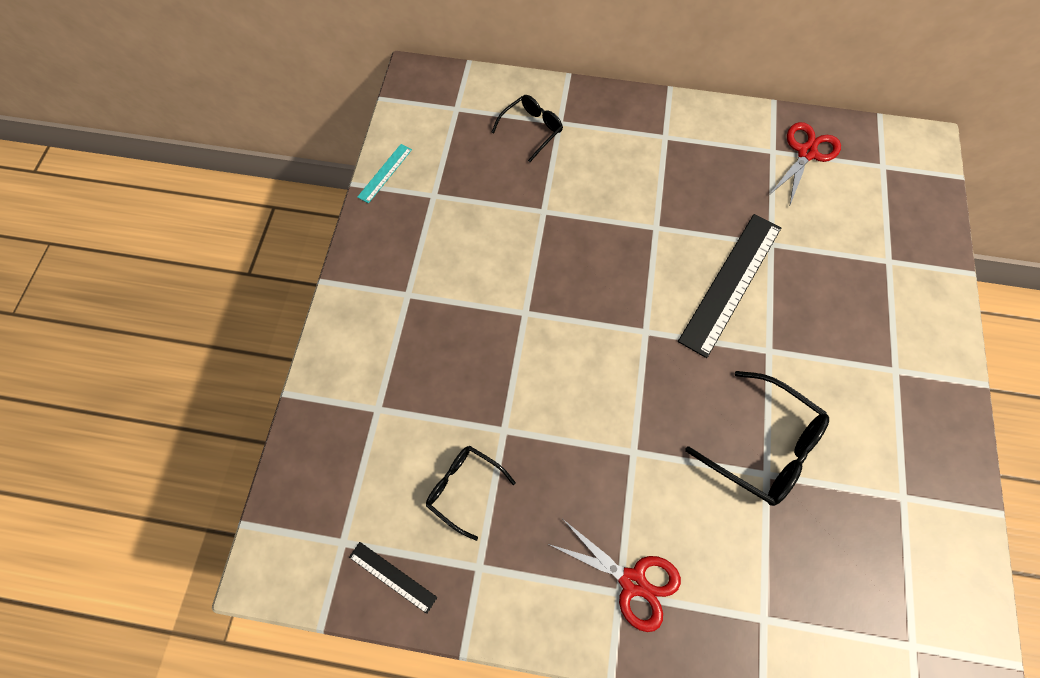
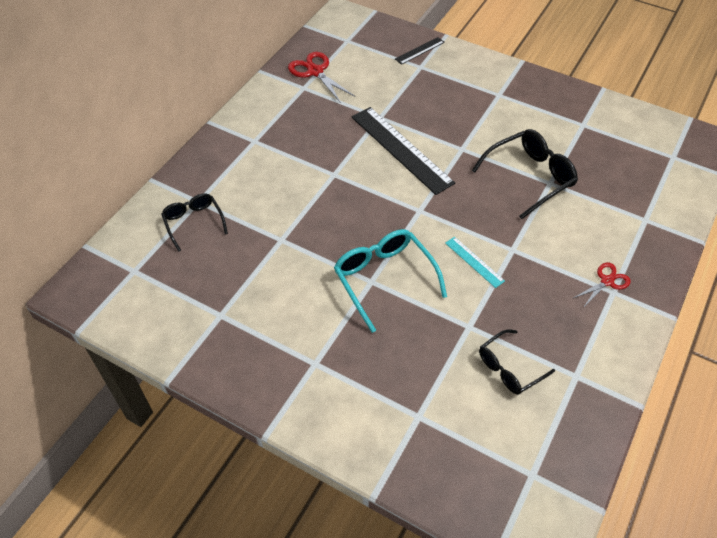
camera: 70 degrees left, 15 degrees down
(385, 173) = (172, 348): turquoise ruler -> turquoise ruler (474, 261)
(392, 577) = (570, 441): black ruler -> black ruler (420, 51)
(532, 325) = (384, 280): none -> turquoise glasses
(633, 581) = (607, 281): red scissors -> red scissors, size x0.64

